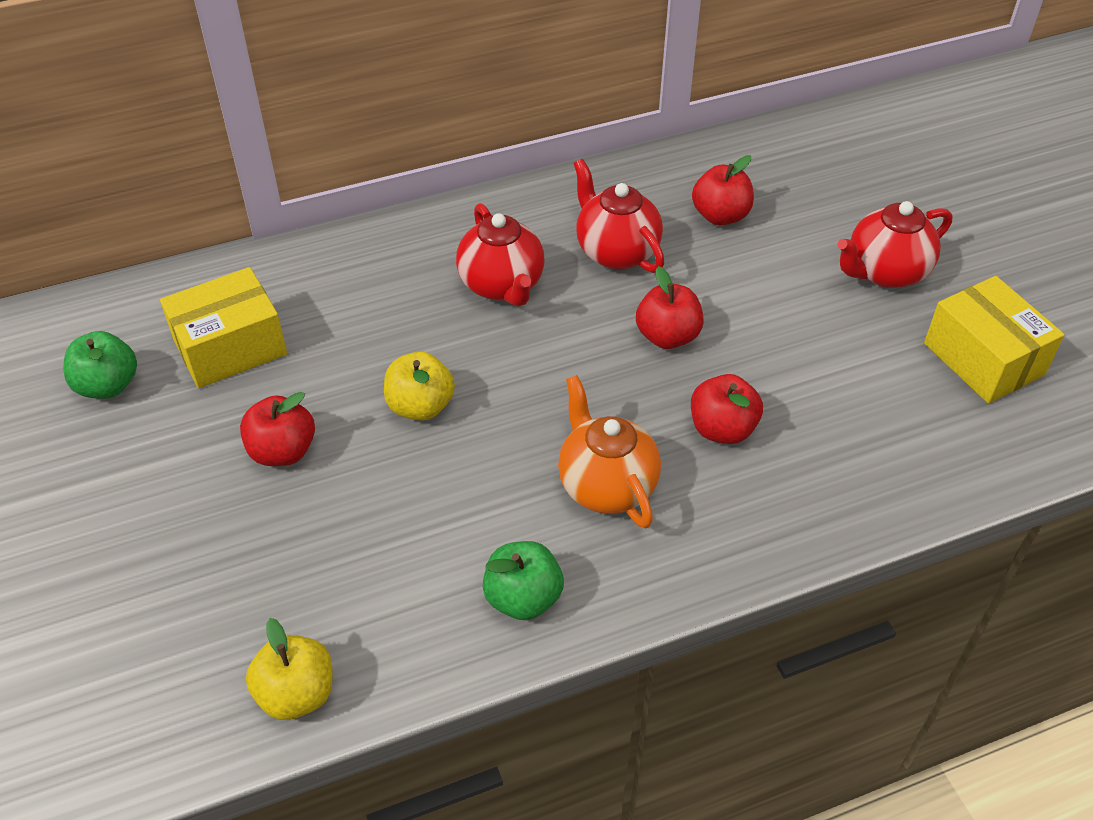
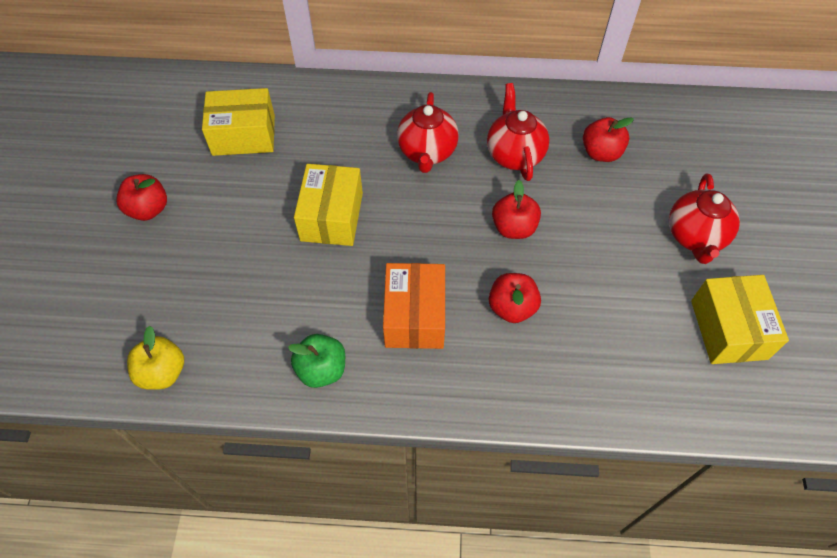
camera: 25 degrees right, 10 degrees up
(108, 385) = (164, 135): green apple -> none
(282, 451) = (237, 215): red apple -> red apple (148, 209)
(420, 406) = (331, 216): yellow apple -> yellow box
(606, 485) = (414, 316): orange teapot -> orange box
(885, 272) = (695, 237): red teapot -> red teapot turned 75 degrees counterclockwise

